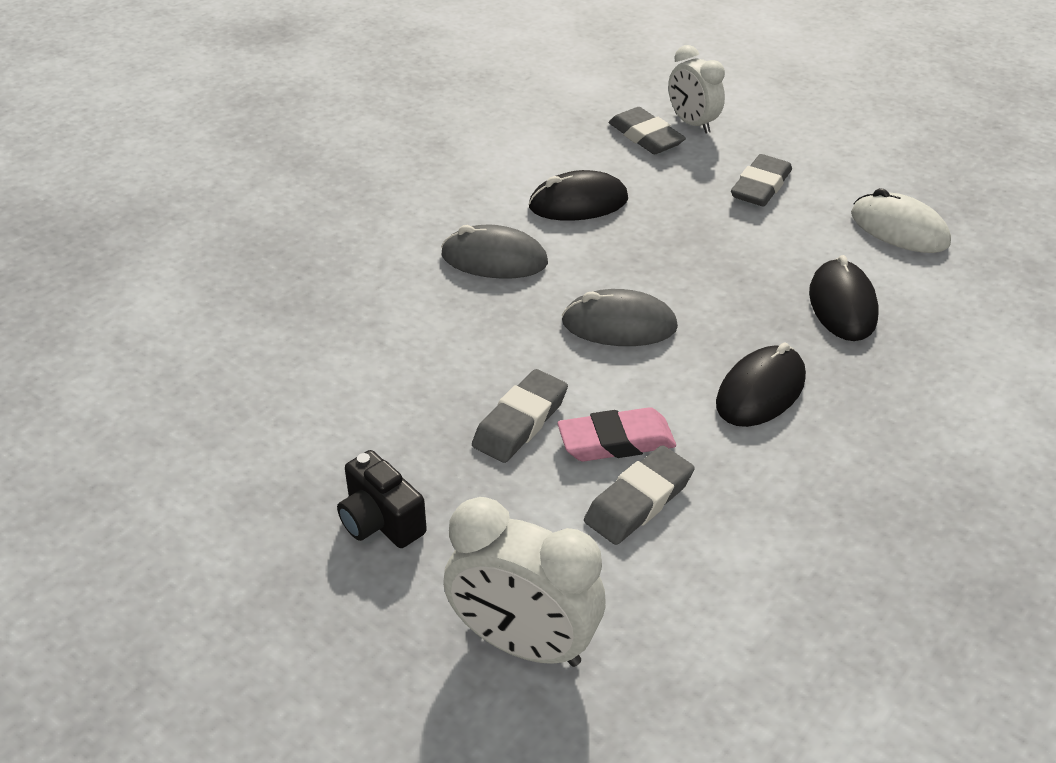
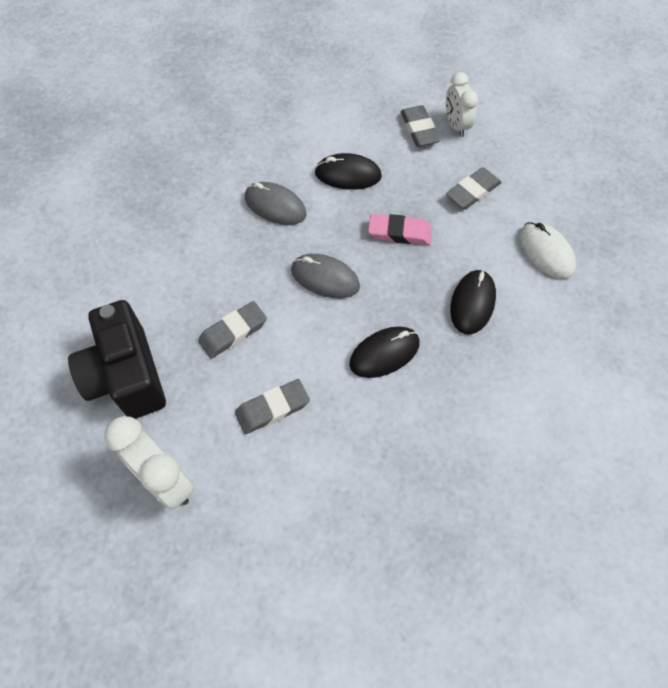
camera: 20 degrees right, 20 degrees up
(380, 521) = (127, 376): black camera -> black camera, size x1.92
(616, 441) = (280, 363): pink eraser -> pink eraser (399, 232)

